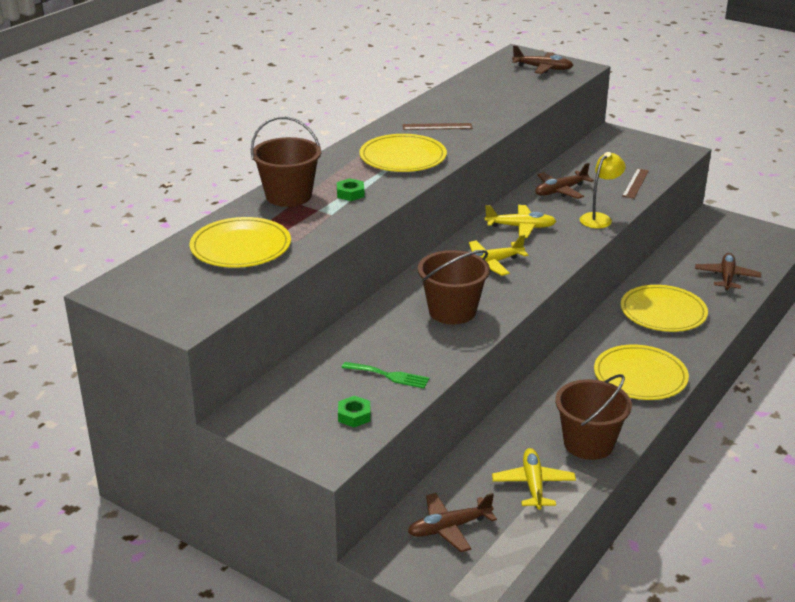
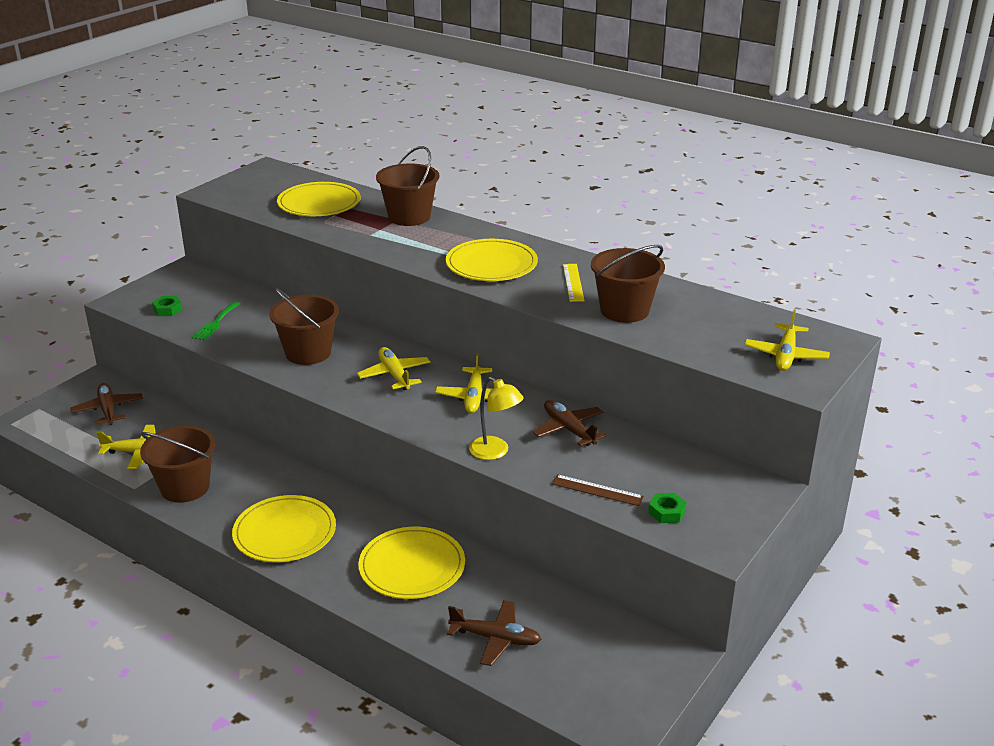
camera: 90 degrees right, 0 degrees up
(350, 194) = (410, 241): green nut -> green nut (666, 512)
(437, 126) = (573, 282): brown ruler -> yellow ruler
(485, 111) = (624, 310): none -> brown bucket
(543, 68) = (785, 355): brown plane -> yellow plane

